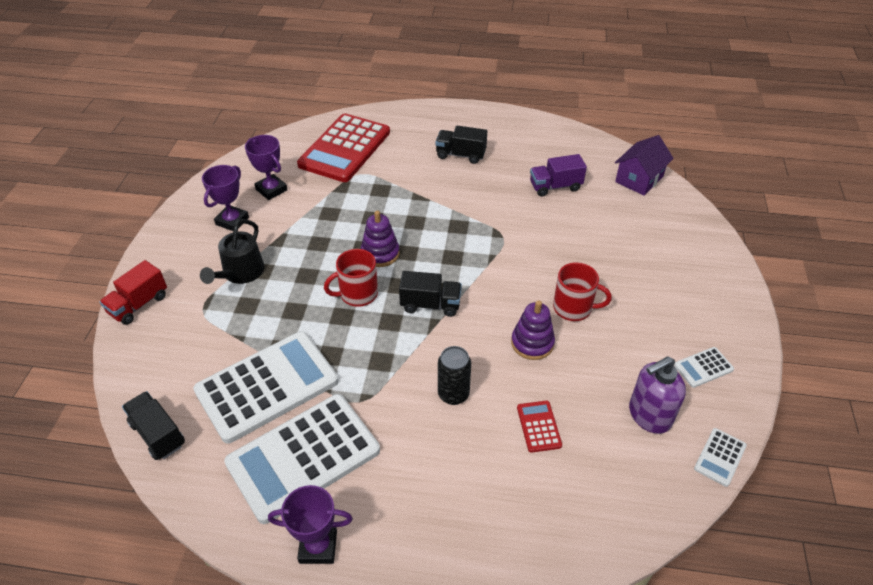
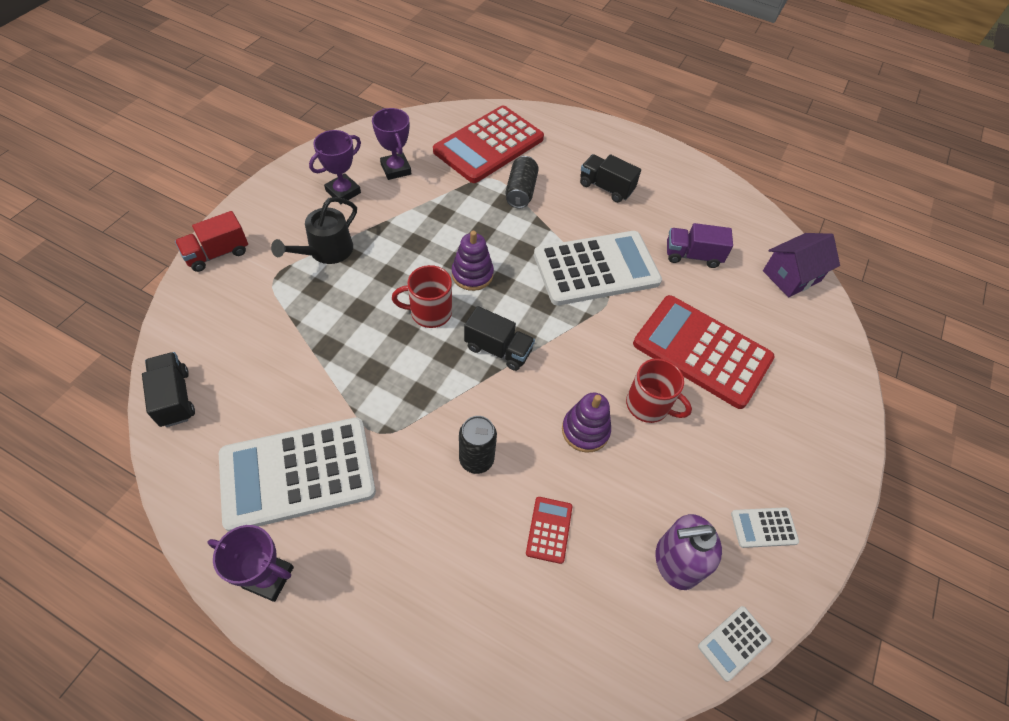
camera: 15 degrees right, 10 degrees up
(267, 386) = (297, 383): white calculator -> white calculator (596, 269)
(390, 177) = (520, 191): none -> black can
(596, 255) = (702, 351): none -> red calculator

